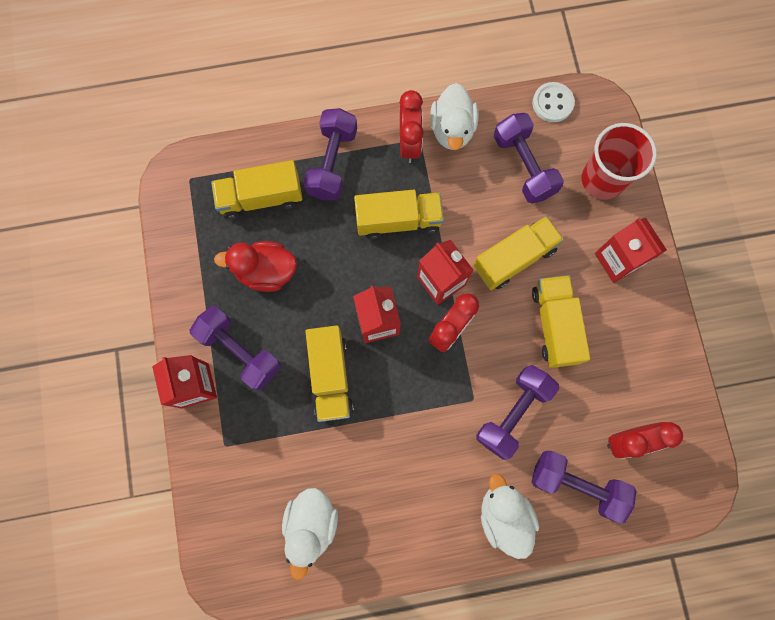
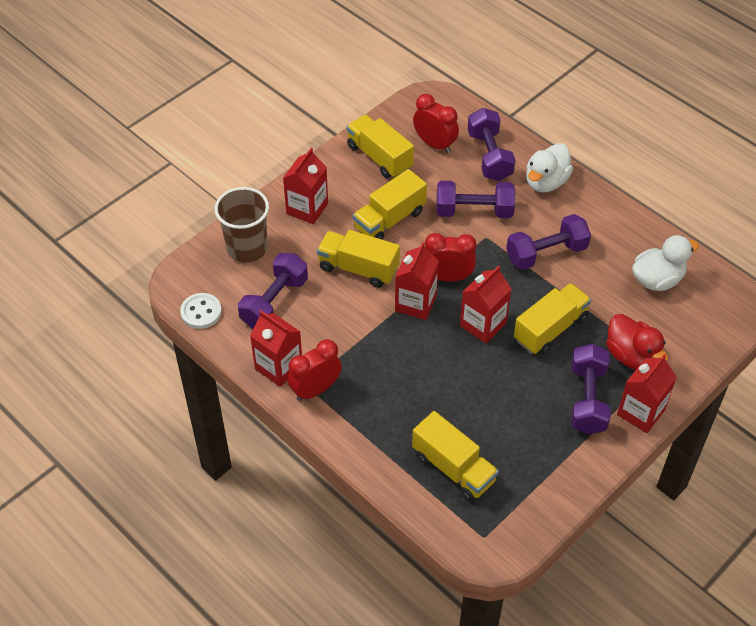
camera: 125 degrees left, 25 degrees down
(266, 271) = (511, 423): red duck -> red duck (631, 356)
(332, 163) = (378, 435): purple dumbbell -> purple dumbbell (546, 253)
(398, 220) = (390, 358): yellow truck -> yellow truck (379, 157)
(452, 129) = (279, 367): white duck -> red carton
(602, 179) = (247, 248): red cup -> brown cup

